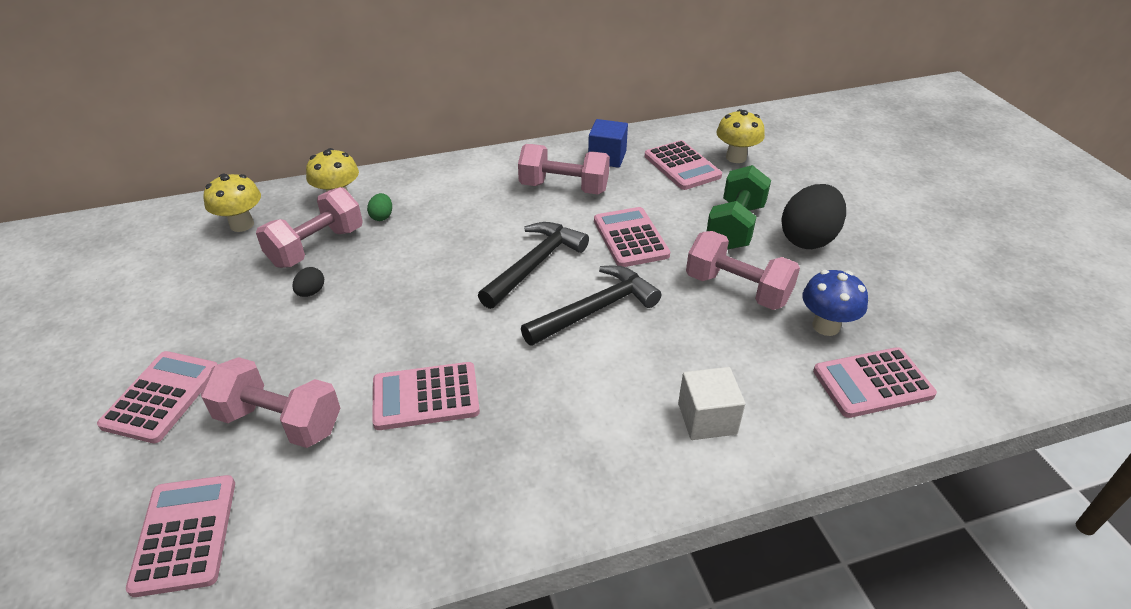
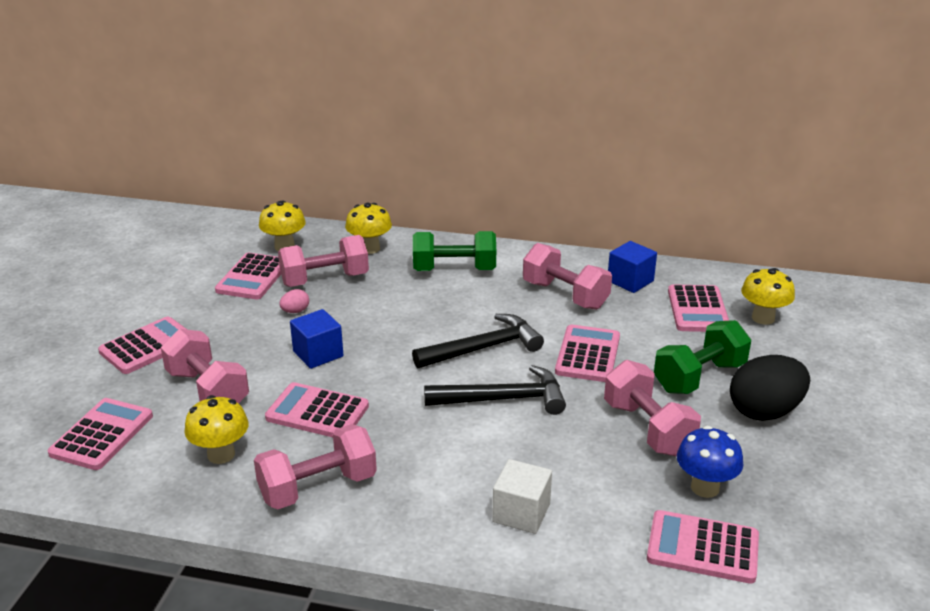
camera: 30 degrees right, 10 degrees down
(231, 270) = (253, 277): none -> pink calculator
(311, 292) = (295, 311): black egg -> pink egg
(356, 493) = (221, 454): none -> yellow mushroom
(374, 331) = (318, 354): none -> blue cube
(382, 216) = (392, 272): green egg -> none
(442, 195) = (454, 270): none -> green dumbbell
(495, 482) = (318, 487): none -> pink dumbbell

